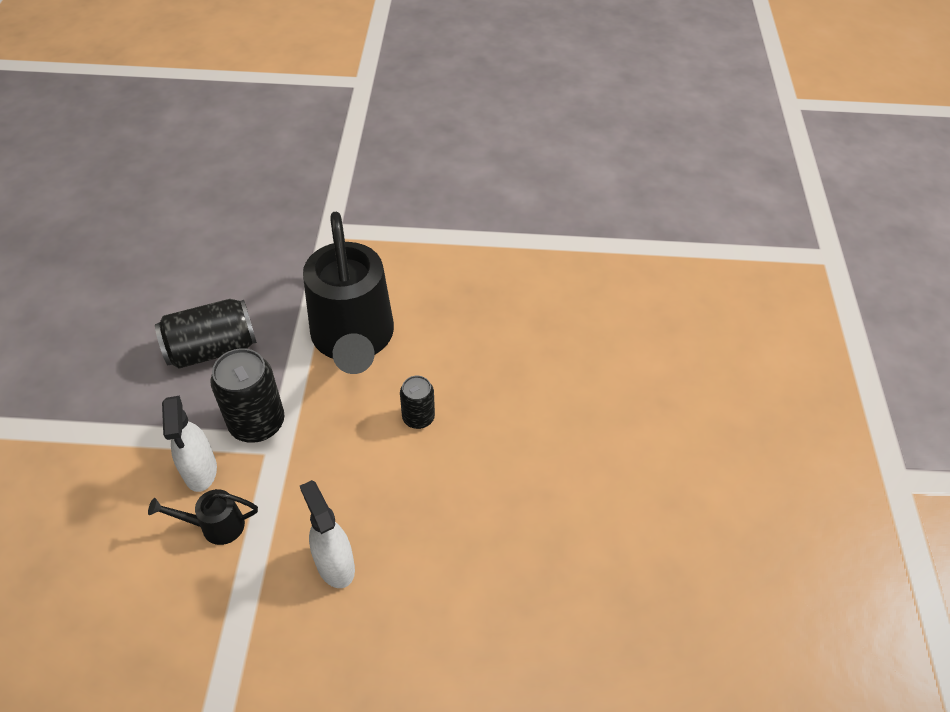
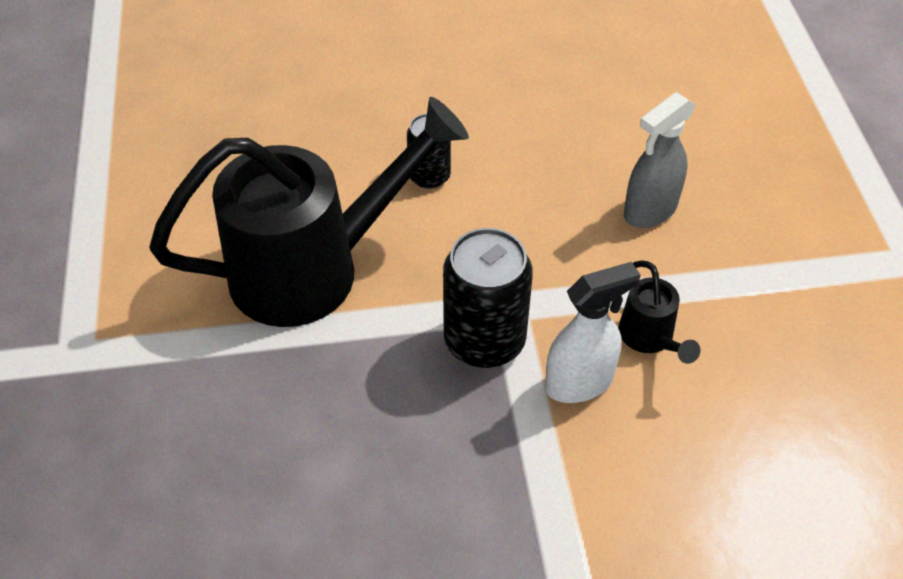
camera: 100 degrees left, 0 degrees up
(212, 349) = (364, 442): black can -> none
(335, 564) = (649, 211): white spray bottle -> grey spray bottle

